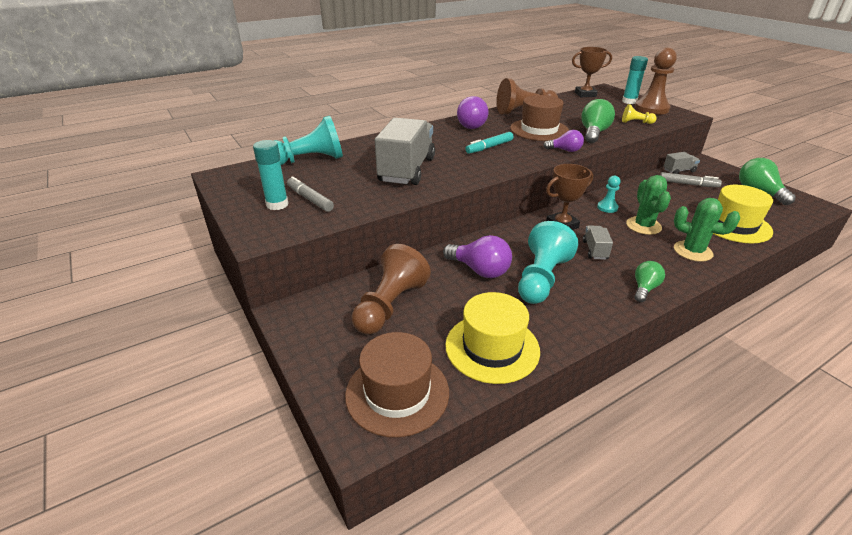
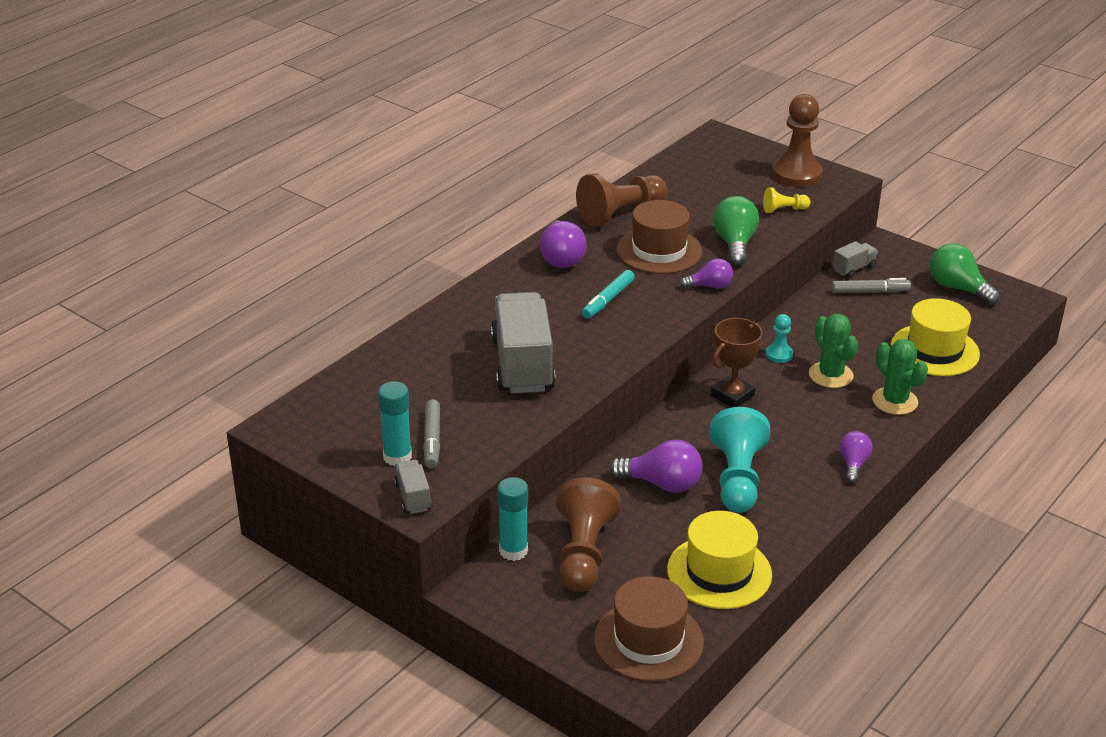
camera: 20 degrees left, 0 degrees up
(309, 160) = (376, 374): turquoise pawn -> none
(310, 199) = (432, 439): grey marker -> grey marker turned 120 degrees counterclockwise
(585, 94) = (693, 155): brown trophy -> none
(595, 250) = (784, 425): grey truck -> grey truck (413, 497)
(629, 101) = (762, 162): turquoise glue stick -> turquoise glue stick (513, 551)
(644, 288) = (853, 464): green light bulb -> purple light bulb
(692, 251) = (895, 401): green cactus -> green cactus turned 45 degrees clockwise

